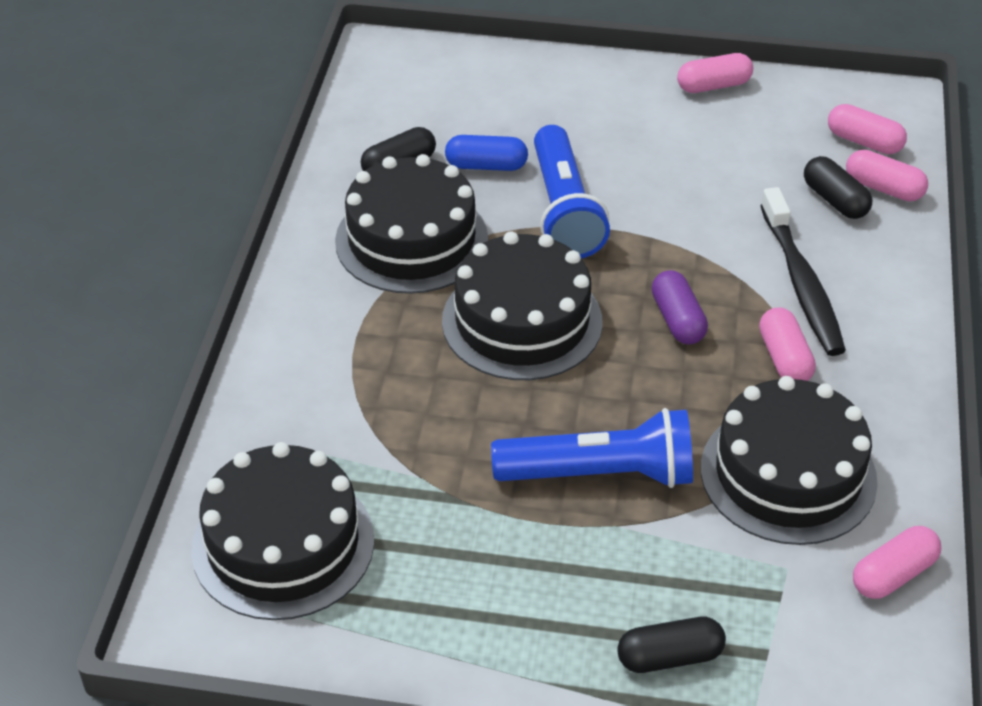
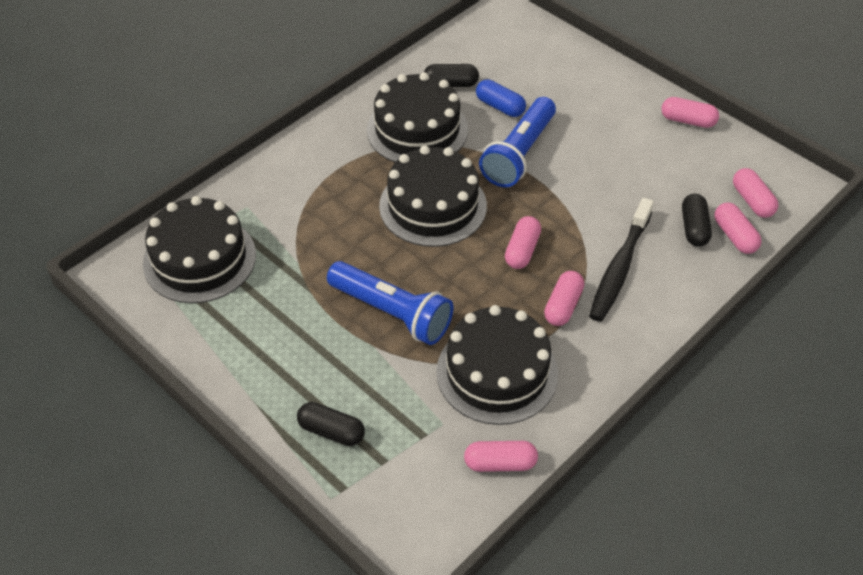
camera: 35 degrees right, 5 degrees up
(678, 320) = (522, 250): purple capsule -> pink capsule

